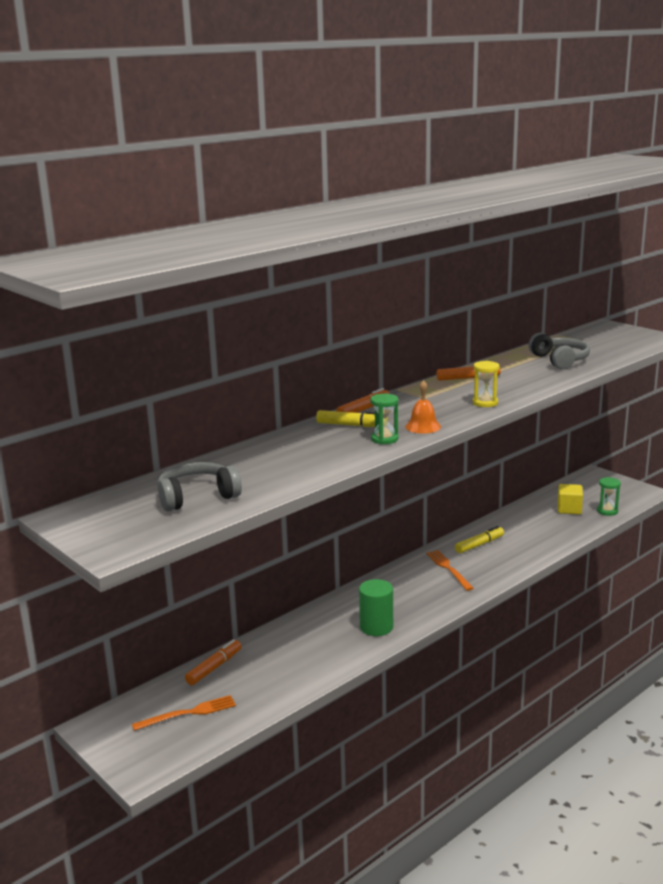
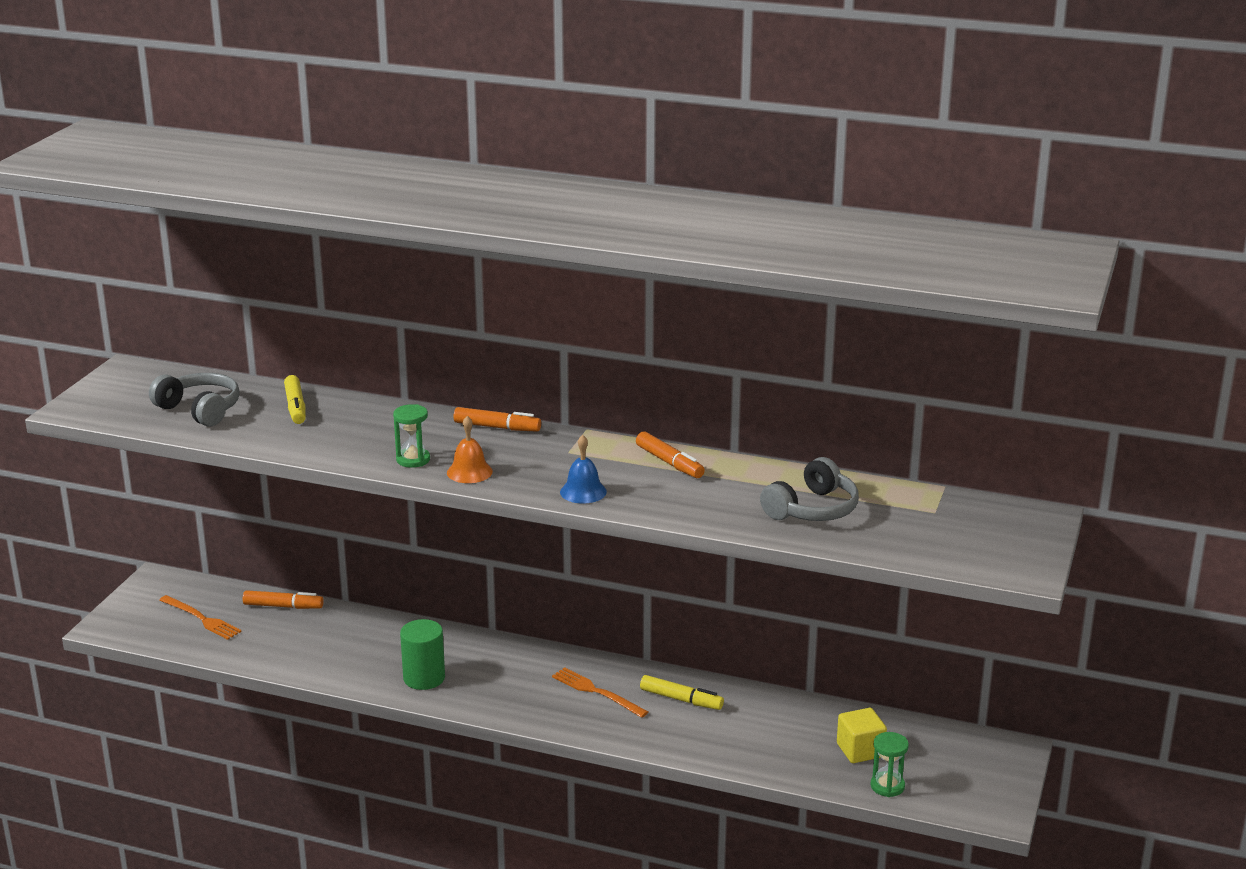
camera: 60 degrees right, 5 degrees up
(352, 425) = (441, 433): yellow marker -> yellow marker (295, 407)
(448, 569) = (596, 692): orange fork -> orange fork turned 90 degrees counterclockwise
(485, 403) = (583, 491): yellow hourglass -> blue bell

